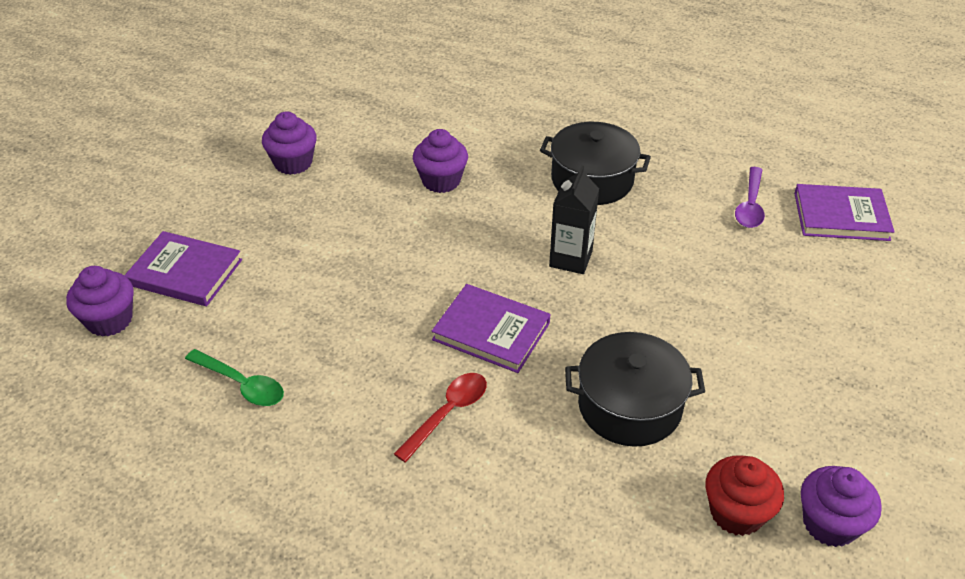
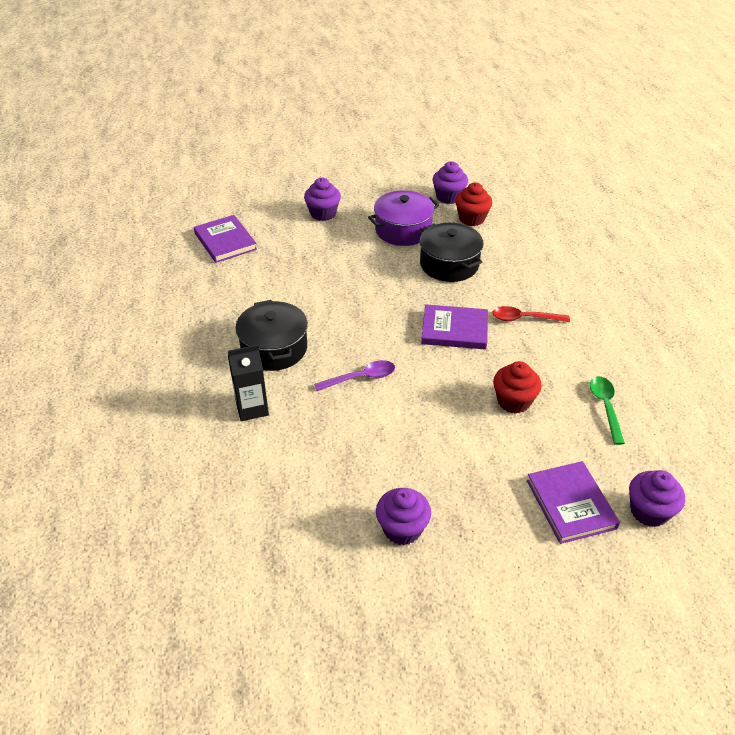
camera: 125 degrees left, 0 degrees up
(335, 312) = (513, 401): none -> red cupcake
(441, 181) = (342, 423): purple cupcake -> purple cupcake (323, 213)
(491, 331) = (454, 330): purple book -> purple book turned 75 degrees counterclockwise
(570, 259) = (363, 325): black carton -> black carton (252, 408)
(750, 205) = (243, 275): purple spoon -> purple spoon (361, 378)
(758, 402) = (403, 230): none -> purple pot

